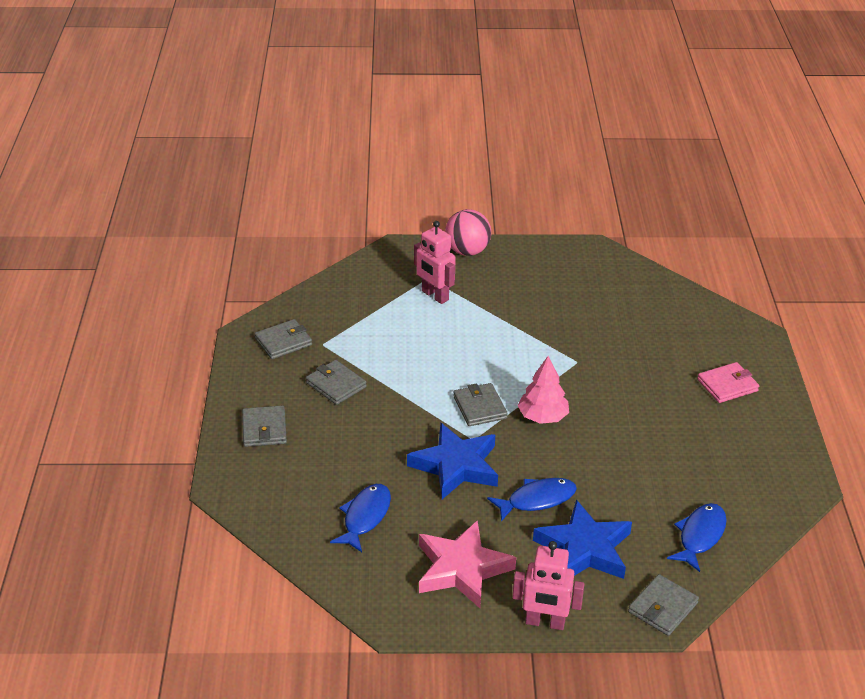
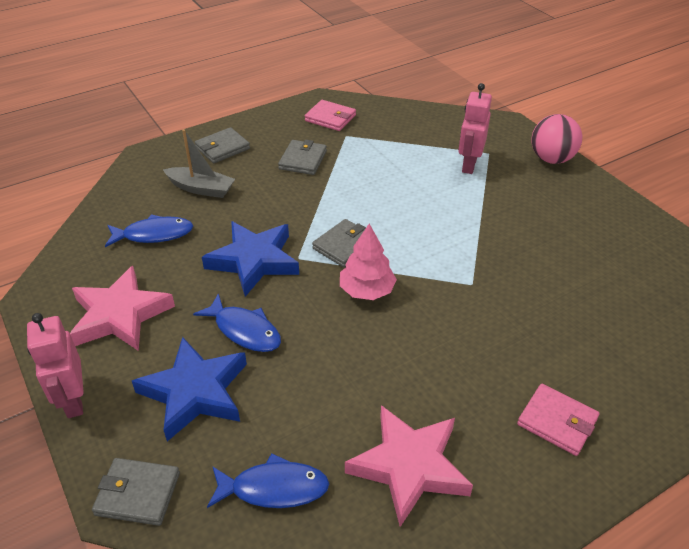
camera: 60 degrees right, 5 degrees up
(283, 342) = (330, 118): grey wallet -> pink wallet
(320, 465) = (201, 189): none -> grey boat
(721, 466) = (409, 466): none -> pink star

